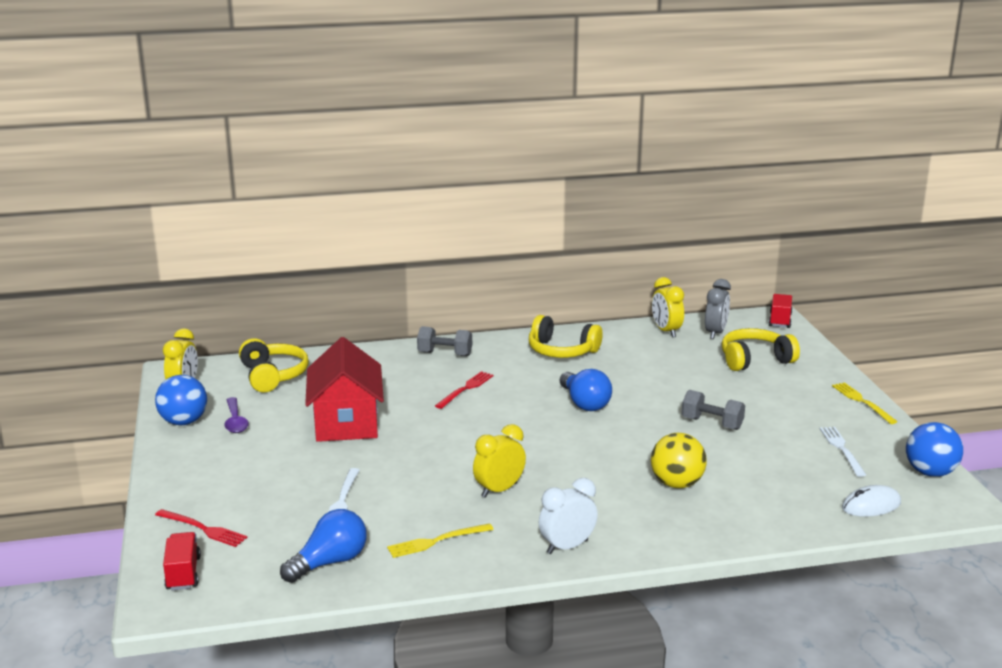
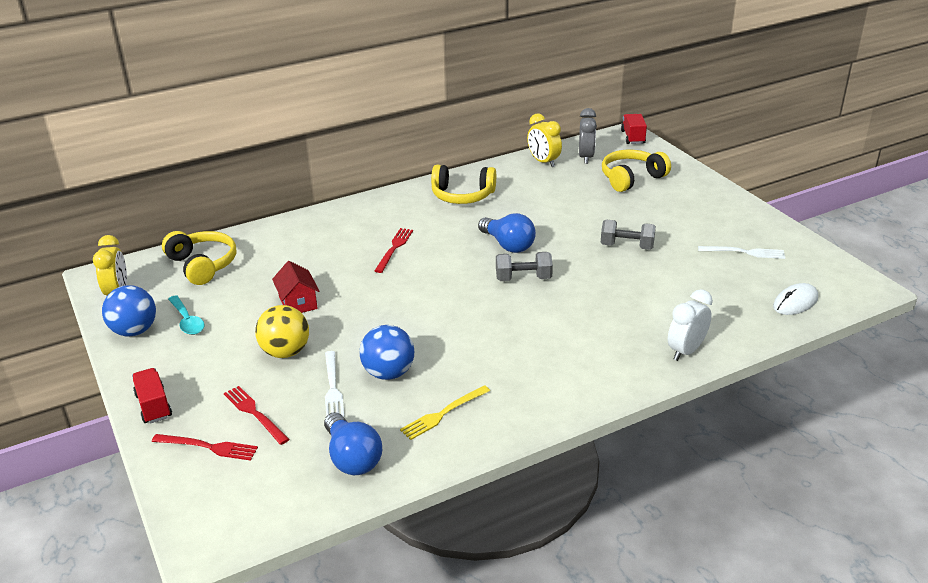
camera: 15 degrees left, 10 degrees up
(183, 573) = (210, 502): red truck -> red truck (154, 406)
(235, 421) = (187, 321): purple spoon -> turquoise spoon
(258, 509) = (254, 413): none -> red fork
(330, 562) = (352, 458): blue light bulb -> blue light bulb turned 120 degrees clockwise
(346, 422) = (298, 303): red house -> red house, size x0.52
(445, 354) = (358, 215): grey dumbbell -> grey dumbbell (523, 278)
(499, 490) = (475, 348): yellow clock -> none
(567, 547) = (564, 395): white clock -> white clock (686, 351)
(676, 484) = (627, 312): yellow ball -> yellow ball (285, 352)
(842, 449) = (744, 252): white fork -> white fork turned 120 degrees clockwise
(862, 402) = (738, 204): yellow fork -> none
(930, 472) = (824, 262): blue ball -> blue ball (388, 373)

